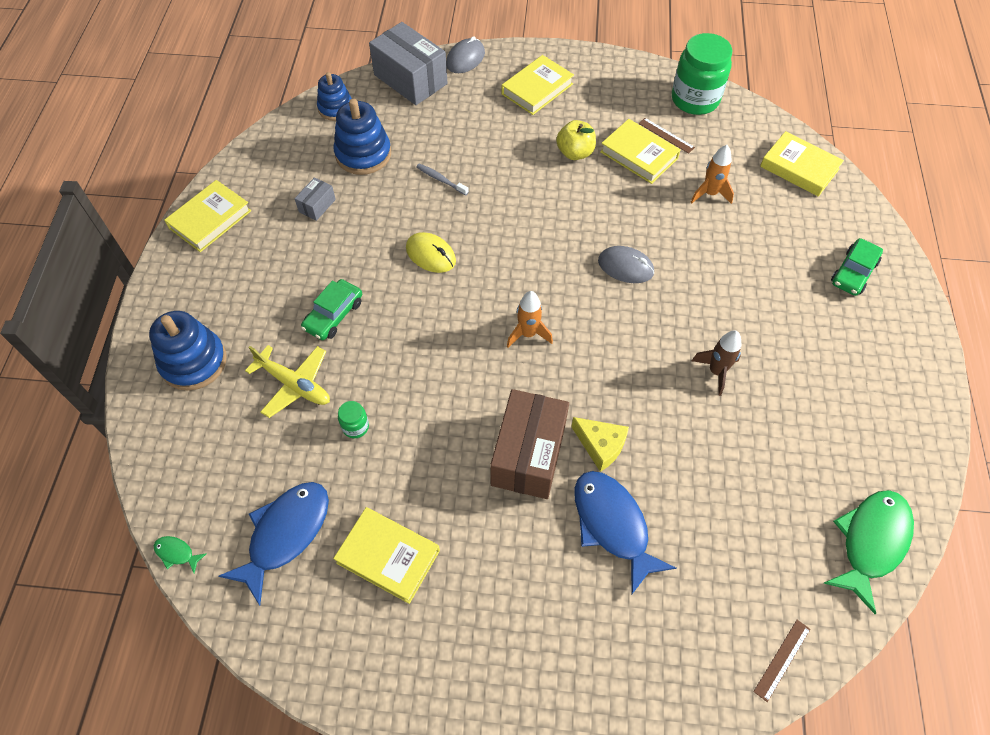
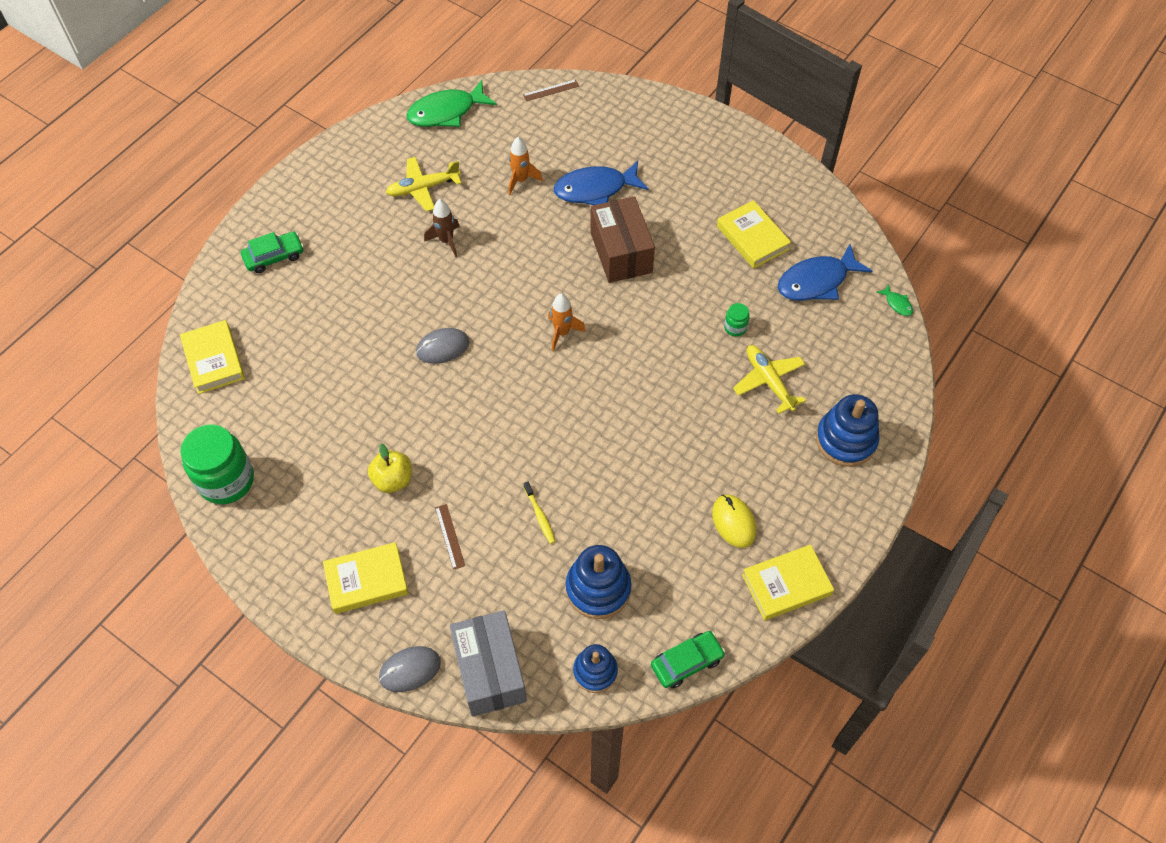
camera: 150 degrees left, 0 degrees up
(317, 205) = (674, 547): grey box -> none
(333, 315) = (710, 425): green car -> green car (687, 662)
(431, 255) = (597, 440): yellow mouse -> yellow mouse (733, 522)
(440, 179) = (540, 516): grey toothbrush -> yellow toothbrush
(528, 454) = (621, 252): brown box -> brown box turned 60 degrees counterclockwise
(600, 446) = (567, 234): yellow cheese -> none
(612, 525) = (595, 189): blue fish -> blue fish turned 75 degrees clockwise
(625, 267) = (442, 347): grey mouse -> grey mouse turned 75 degrees counterclockwise
(639, 155) = (337, 446): yellow book -> none
(666, 135) = (293, 454): brown ruler -> brown ruler (449, 536)
(710, 194) = (313, 375): orange rocket -> orange rocket (521, 180)
(796, 420) = (423, 188): none -> yellow plane

